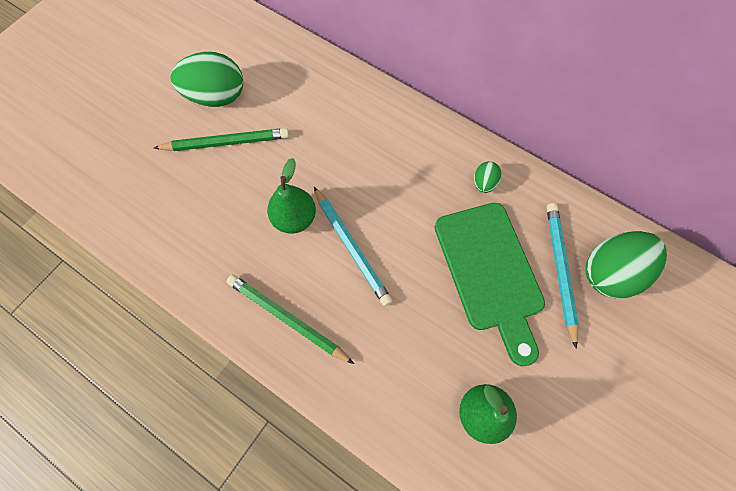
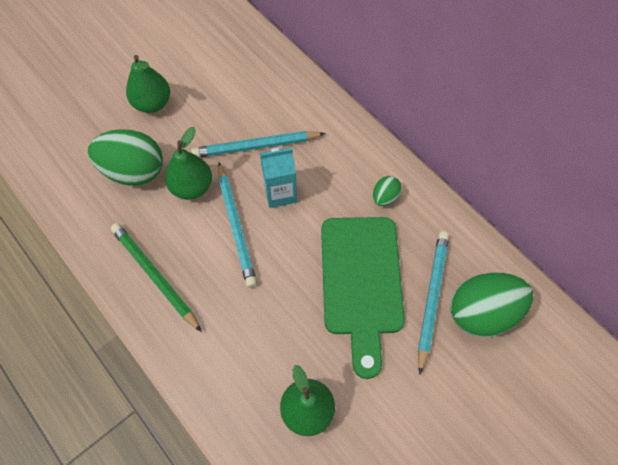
camera: 15 degrees right, 5 degrees down
(216, 97) = (157, 60): green egg -> green egg (134, 171)
(226, 142) = (152, 103): green pencil -> green pear
(344, 162) = (256, 146): none -> turquoise pencil
(383, 203) = (280, 193): none -> turquoise carton

